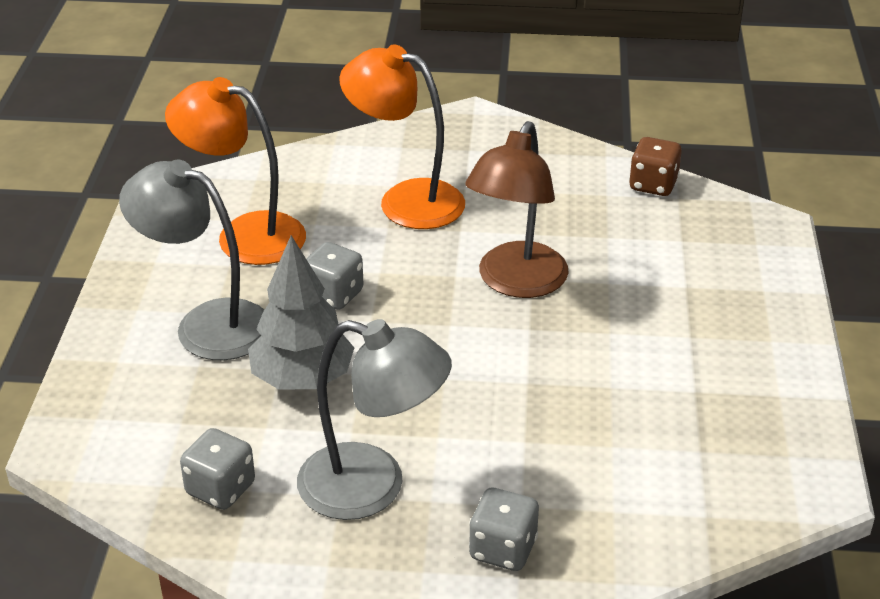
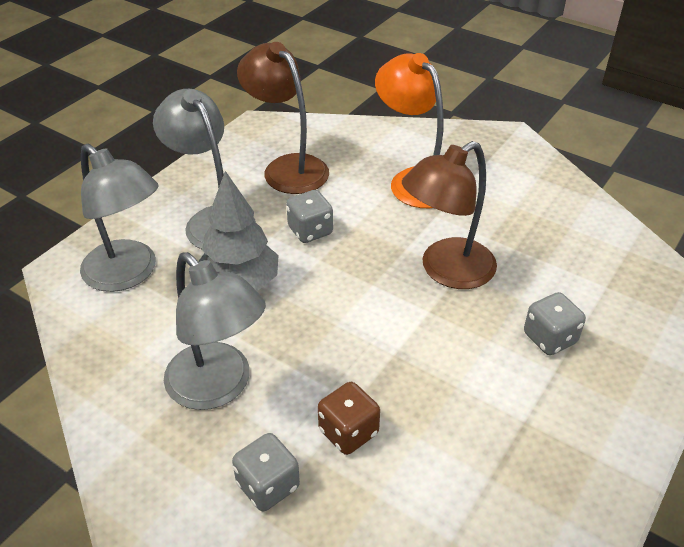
camera: 30 degrees right, 5 degrees up
(158, 419) = (128, 274): none -> grey lamp
(220, 489) = (123, 341): grey dice -> grey dice (549, 338)
(244, 235) = (287, 167): orange lamp -> brown lamp
(653, 185) = (614, 233): brown dice -> brown dice (348, 432)

